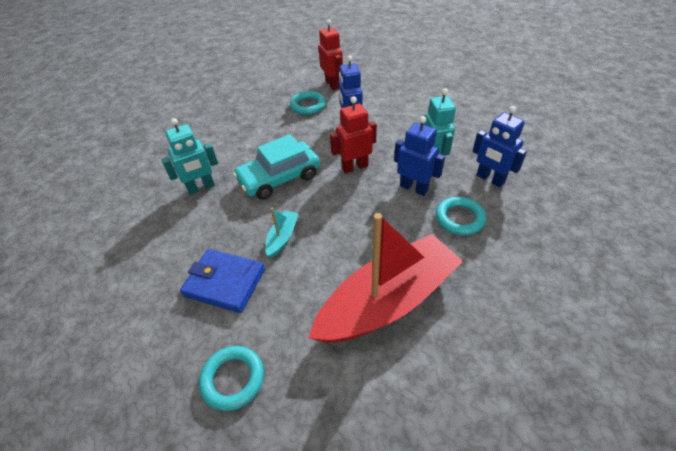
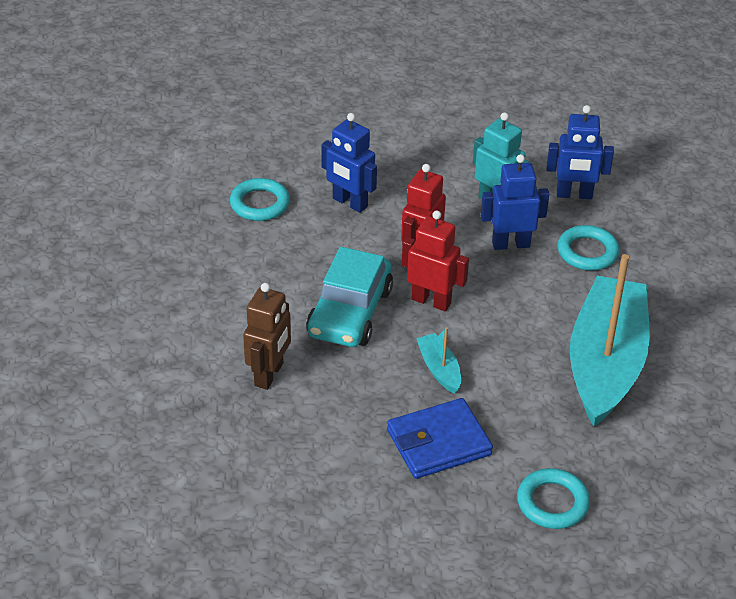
camera: 45 degrees left, 5 degrees down
(201, 188) = (269, 374): turquoise robot -> brown robot
(332, 84) = (252, 157): red robot -> red robot (431, 301)
(387, 301) = (605, 363): red boat -> turquoise boat

